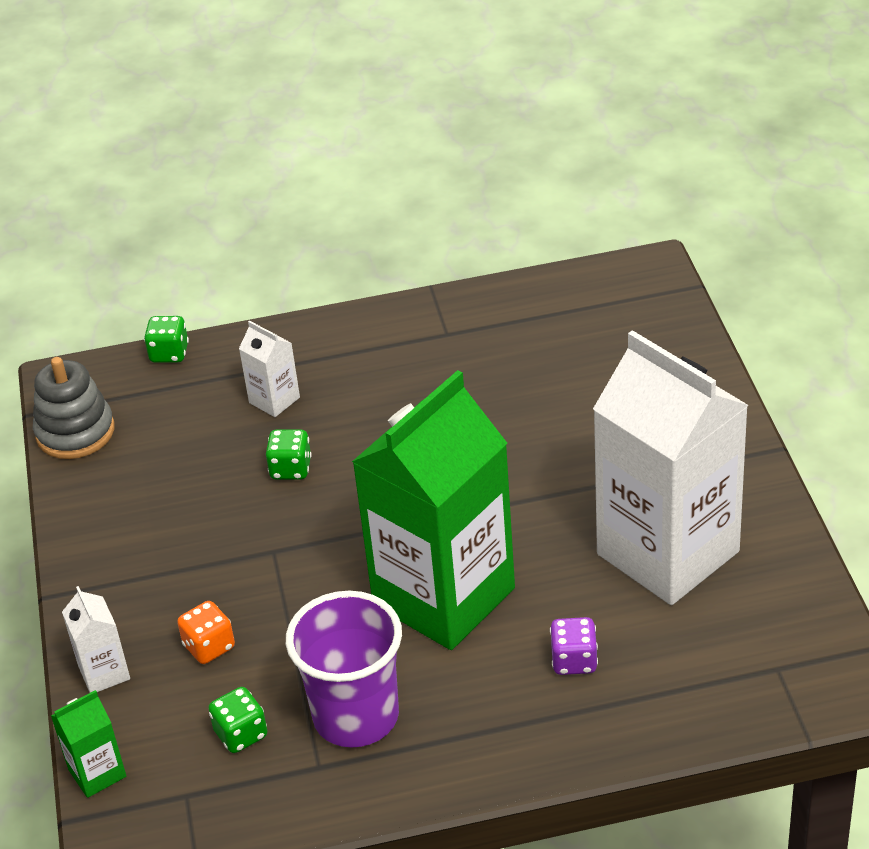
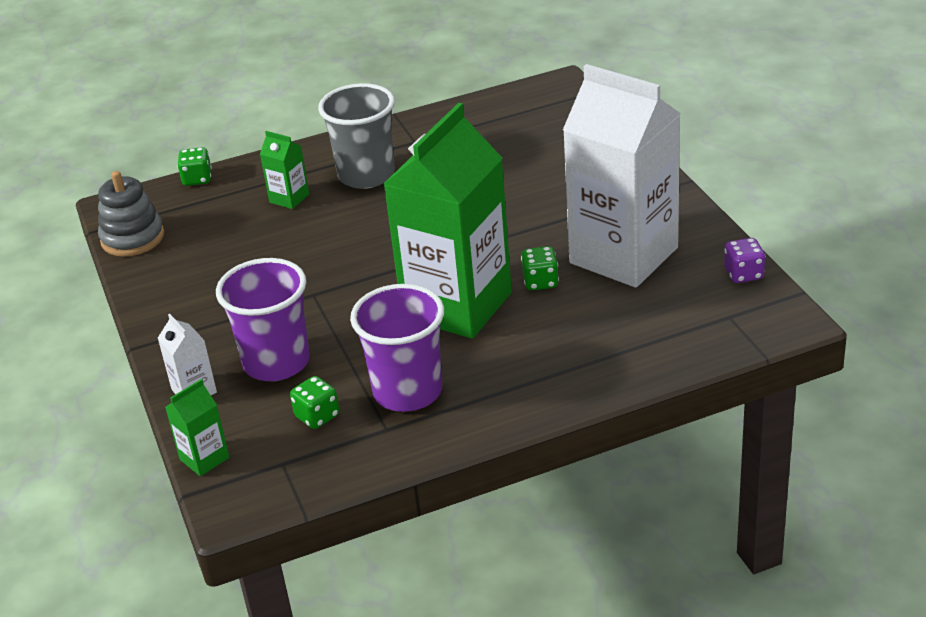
camera: 10 degrees left, 5 degrees down
(209, 647) = (276, 362): orange dice -> purple cup
(274, 400) = (289, 198): white carton -> green carton
(291, 469) = (313, 240): green dice -> green dice (540, 282)
(376, 378) = (366, 175): none -> grey cup
(574, 661) = (571, 332): purple dice -> purple dice (743, 274)

